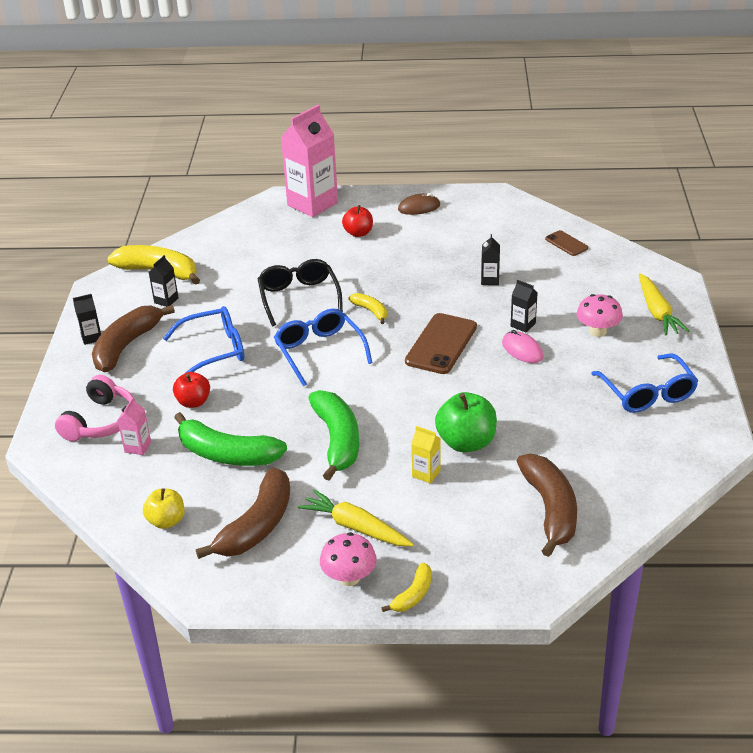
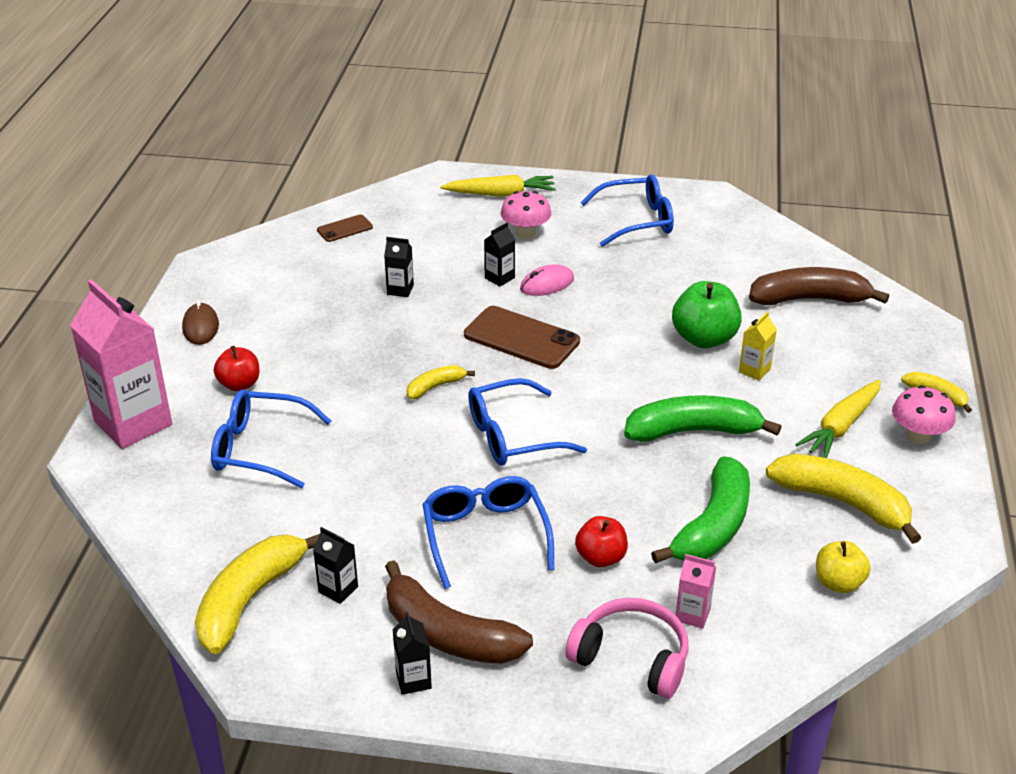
camera: 85 degrees left, 0 degrees up
(257, 525) = (842, 502): brown banana -> yellow banana
(293, 252) = (260, 448): none -> blue glasses
(299, 298) = (381, 448): black glasses -> none

